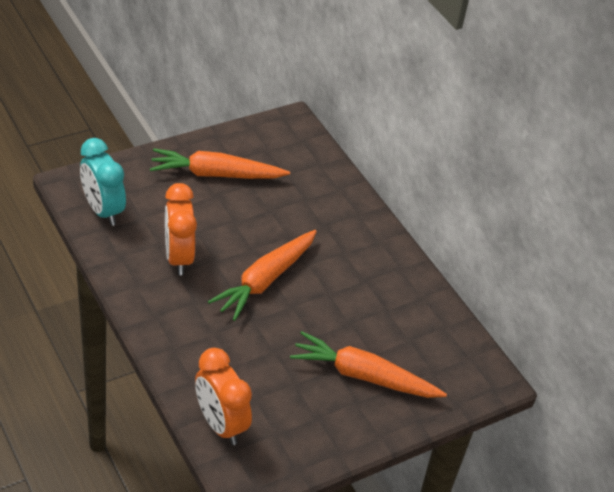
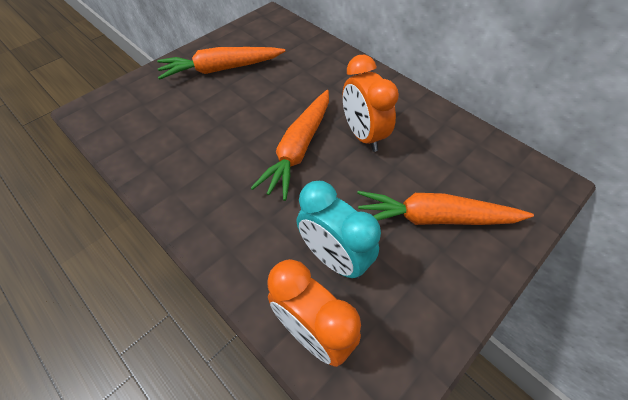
camera: 10 degrees left, 10 degrees up
(103, 210) = (123, 127): turquoise clock -> turquoise clock (334, 258)
(178, 257) = (208, 151): orange clock -> orange clock (363, 135)

